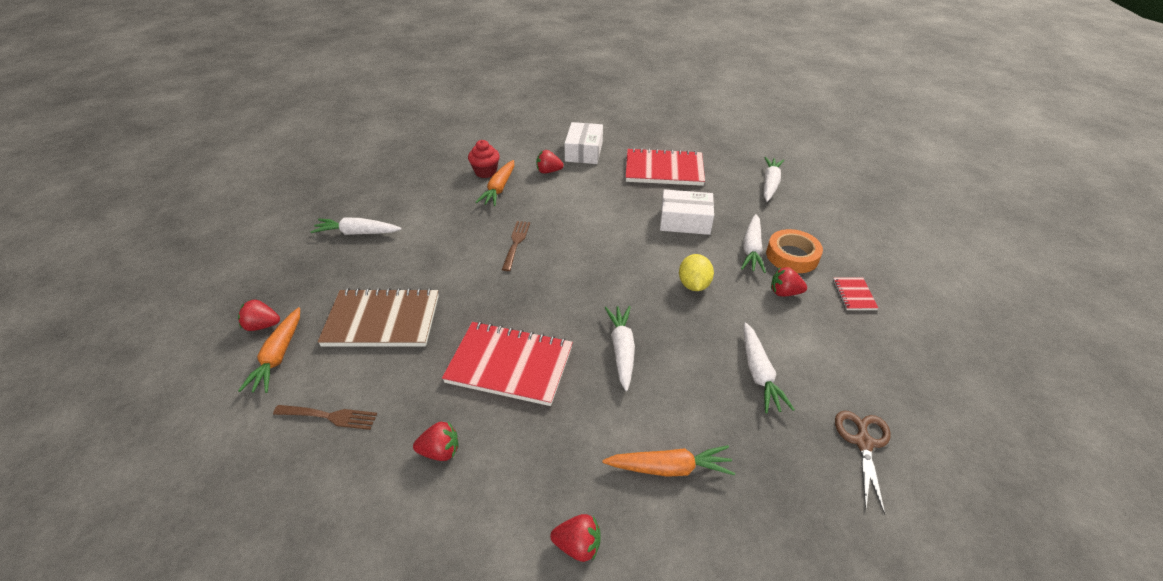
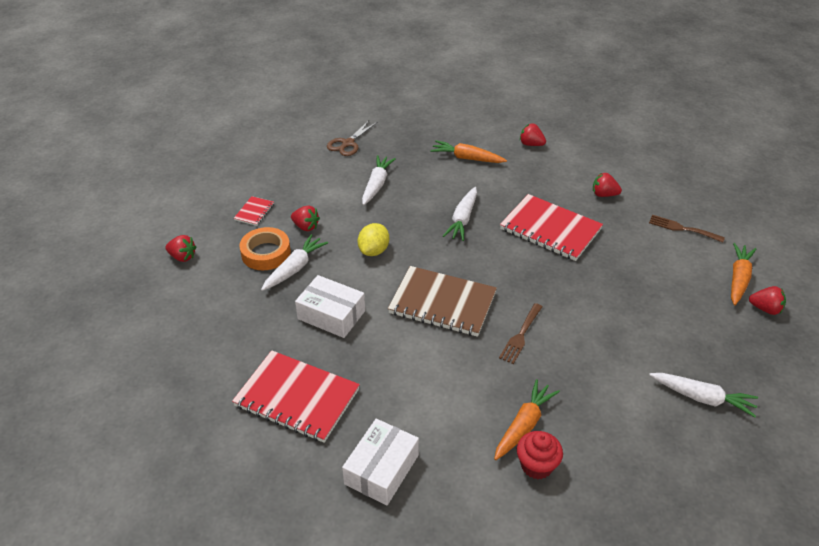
camera: 160 degrees left, 0 degrees up
(382, 320) = (655, 287): brown notebook -> brown notebook (442, 303)
(548, 171) = (448, 440): red strawberry -> red strawberry (182, 257)
(770, 184) = (195, 338): white carrot -> none

